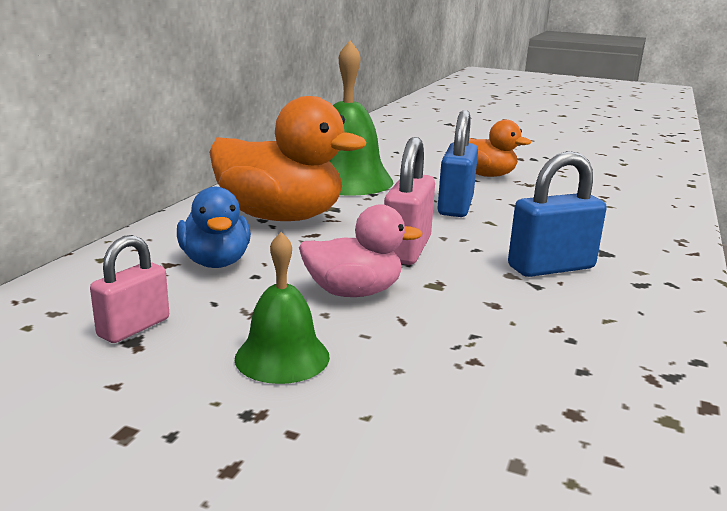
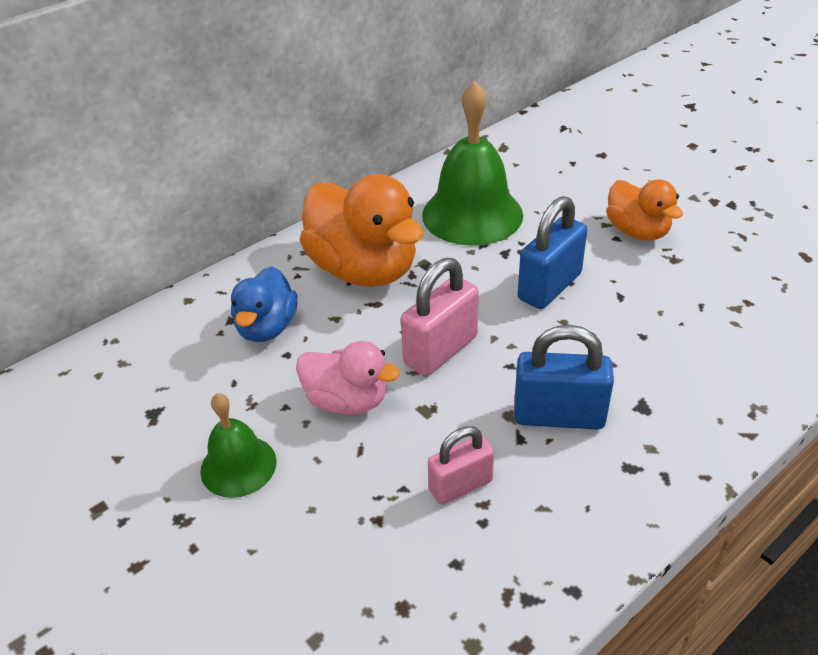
camera: 30 degrees right, 20 degrees up
(134, 327) = (161, 398): pink padlock -> pink padlock (460, 485)

